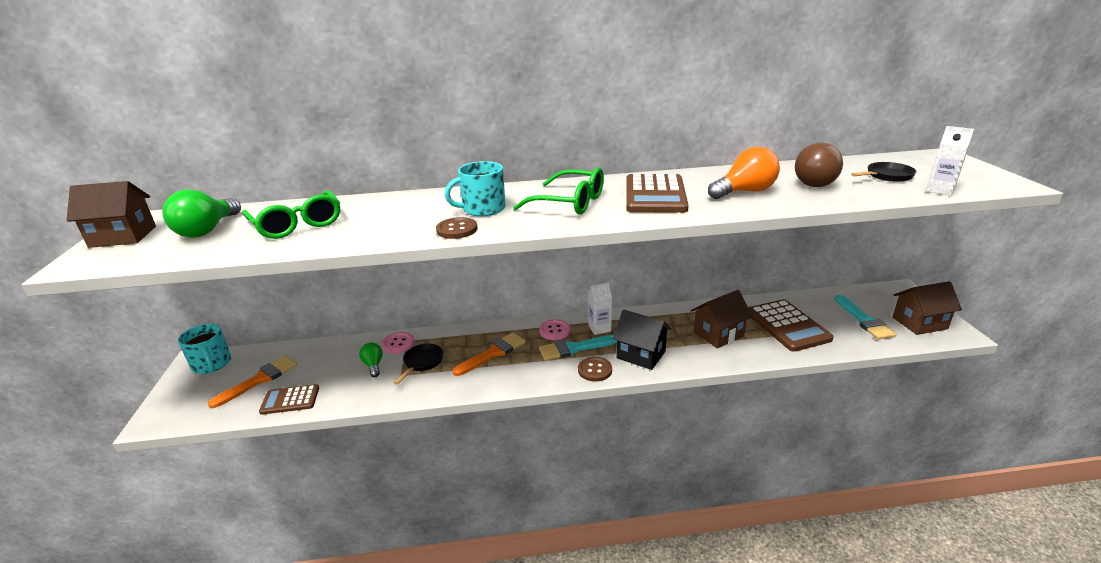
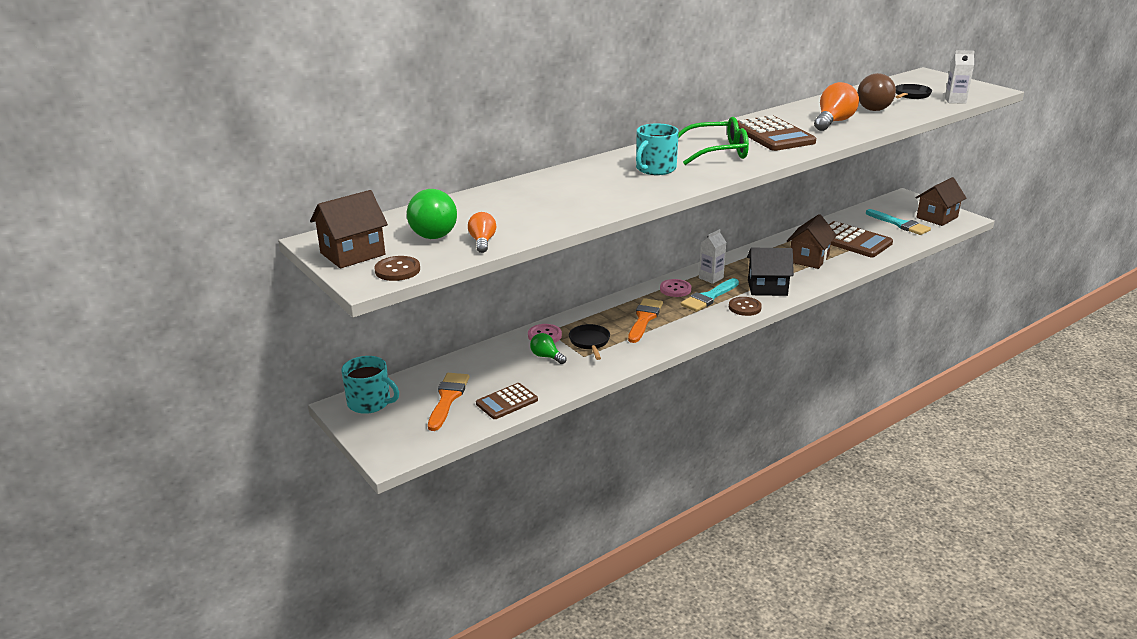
camera: 30 degrees left, 0 degrees up
(216, 249) = (482, 242): none -> orange light bulb
(297, 224) = (512, 210): green glasses -> none
(457, 230) = (666, 187): brown button -> brown button (397, 270)

